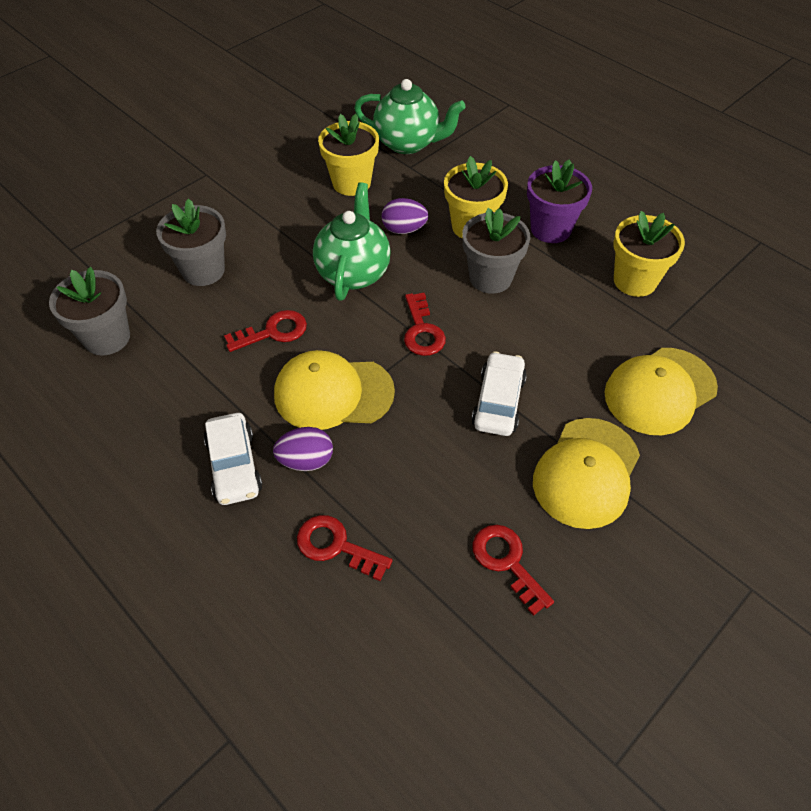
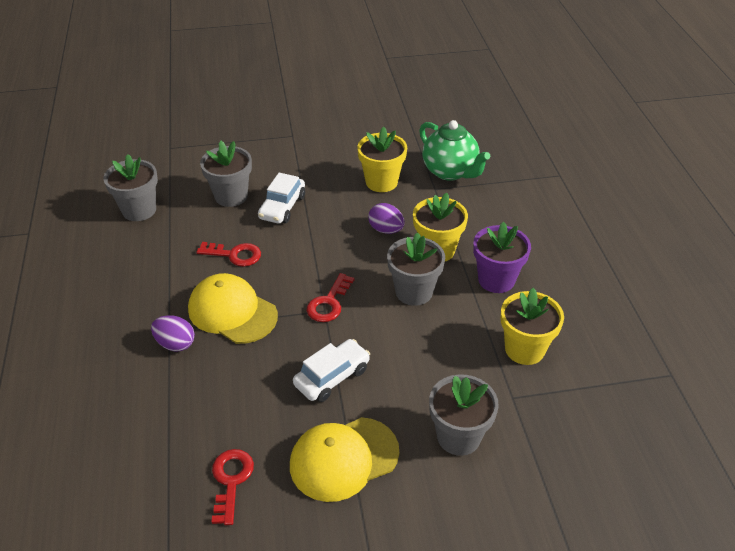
camera: 35 degrees right, 10 degrees down
(234, 466) = (133, 323): white car -> white car (282, 207)
(336, 546) = (141, 404): red key -> none
(353, 272) = (322, 242): green teapot -> none
(659, 391) = (458, 436): yellow cap -> grey flower pot

